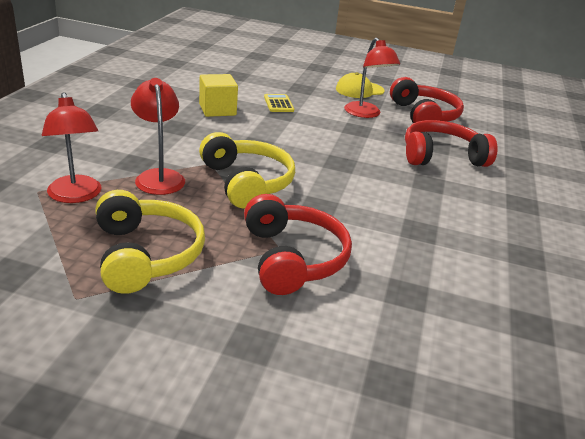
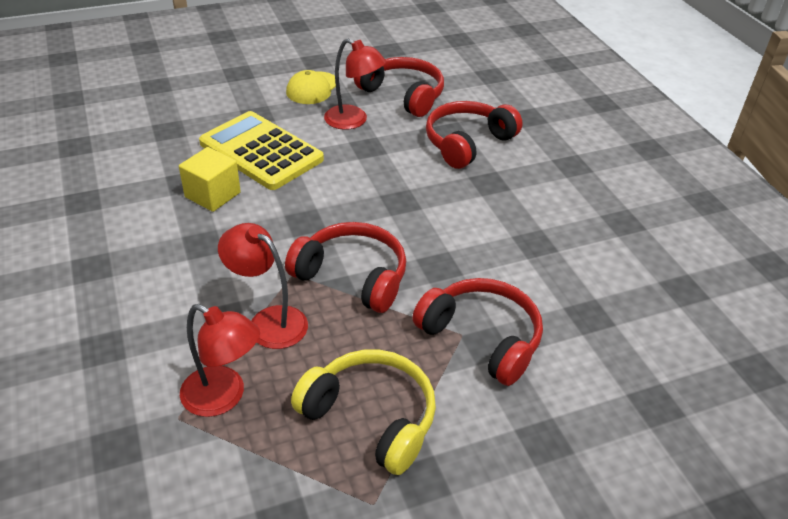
camera: 35 degrees left, 10 degrees up
(247, 182) = (352, 276): yellow headphones -> red headphones
(278, 104) = (261, 151): yellow calculator -> yellow calculator, size x2.38

